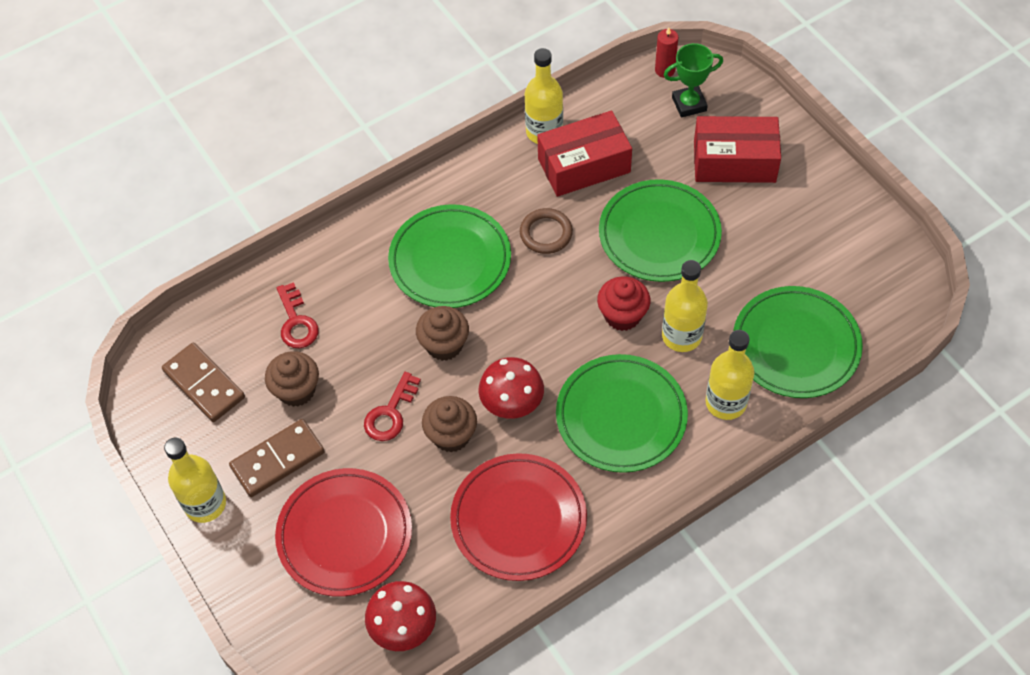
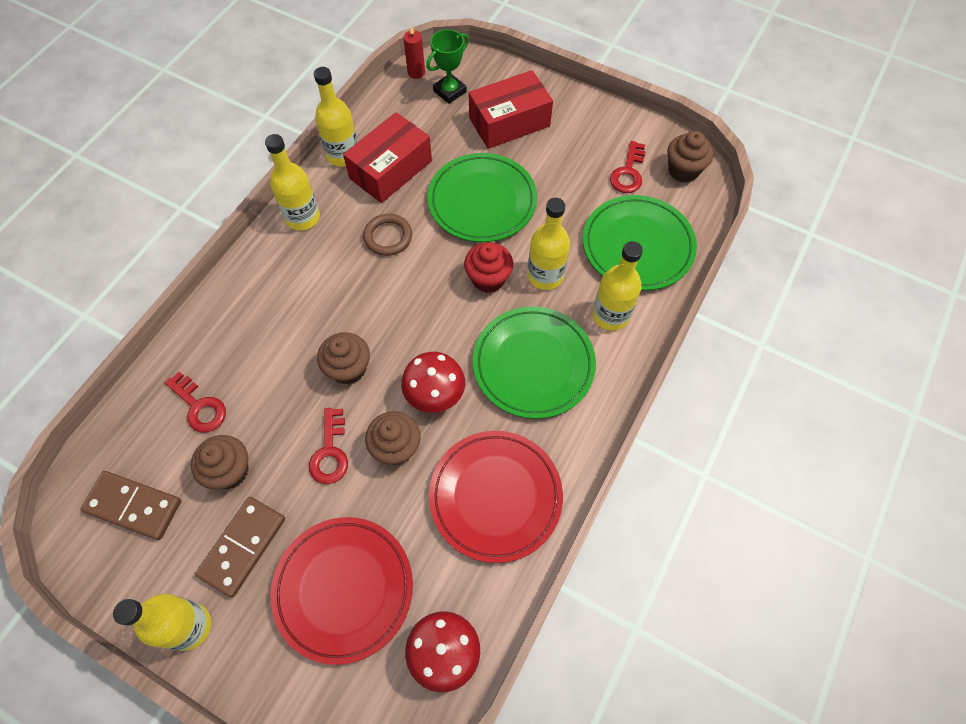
camera: 30 degrees left, 5 degrees up
(450, 260) = (316, 292): green plate -> none
(473, 181) = (302, 217): none -> yellow bottle
(832, 265) = (628, 172): none -> red key
(895, 286) = (683, 170): none -> brown cupcake

